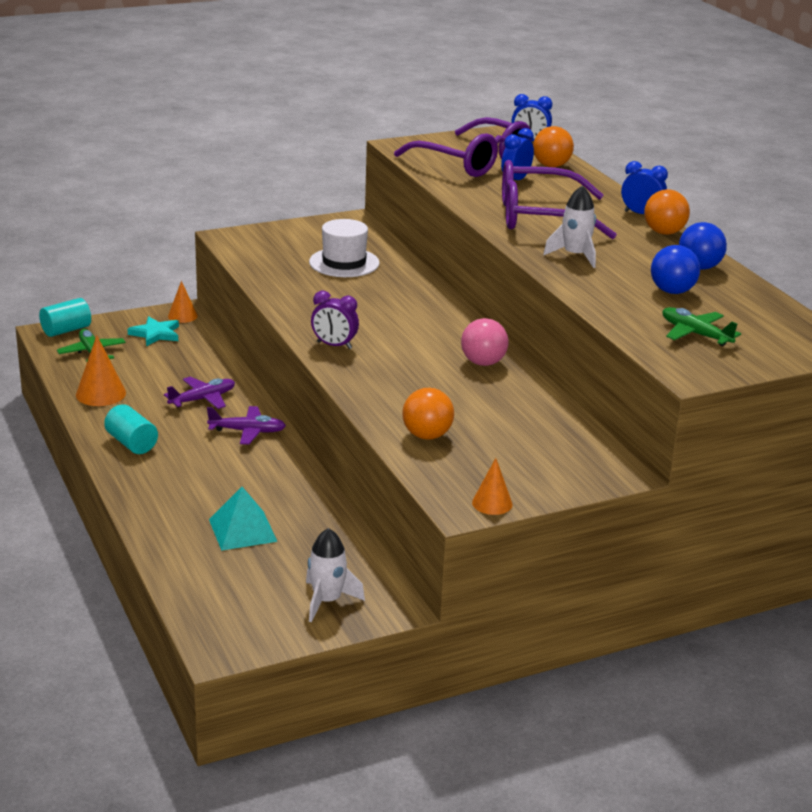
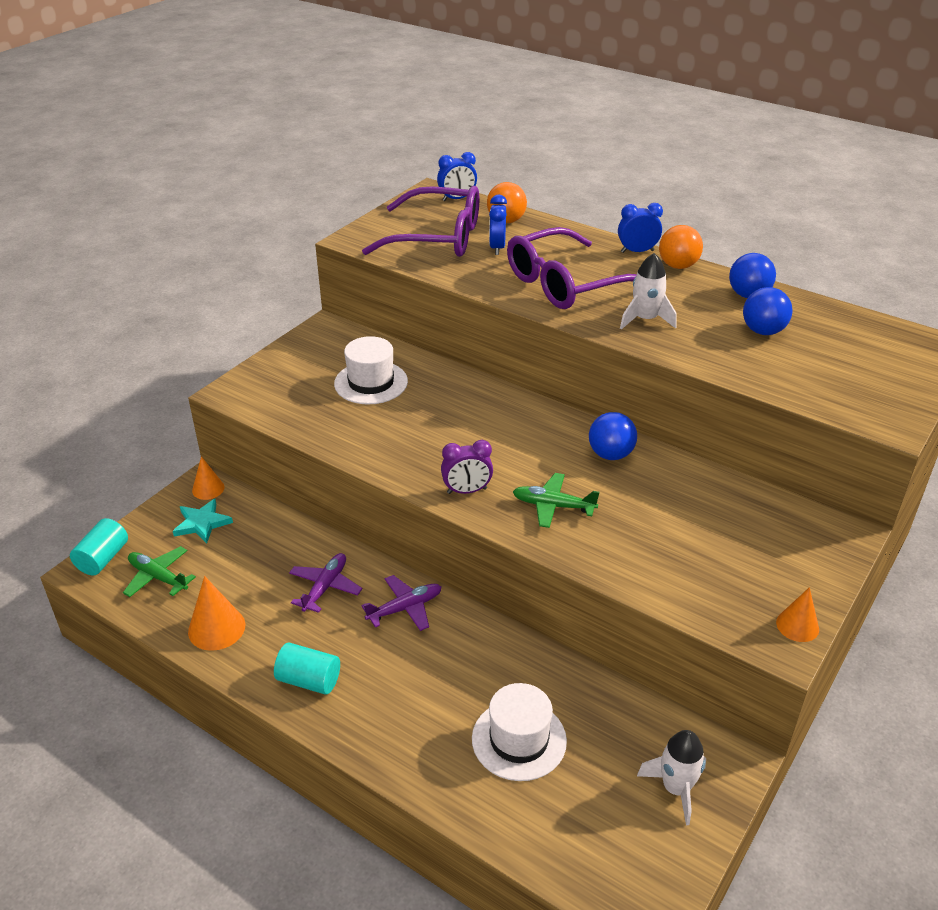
camera: 30 degrees left, 10 degrees up
(242, 530) = (519, 740): turquoise pyramid -> white hat
(427, 435) = (660, 568): orange ball -> none
(483, 363) = (610, 454): pink ball -> blue ball
(695, 334) = (837, 374): green plane -> green plane (553, 506)

